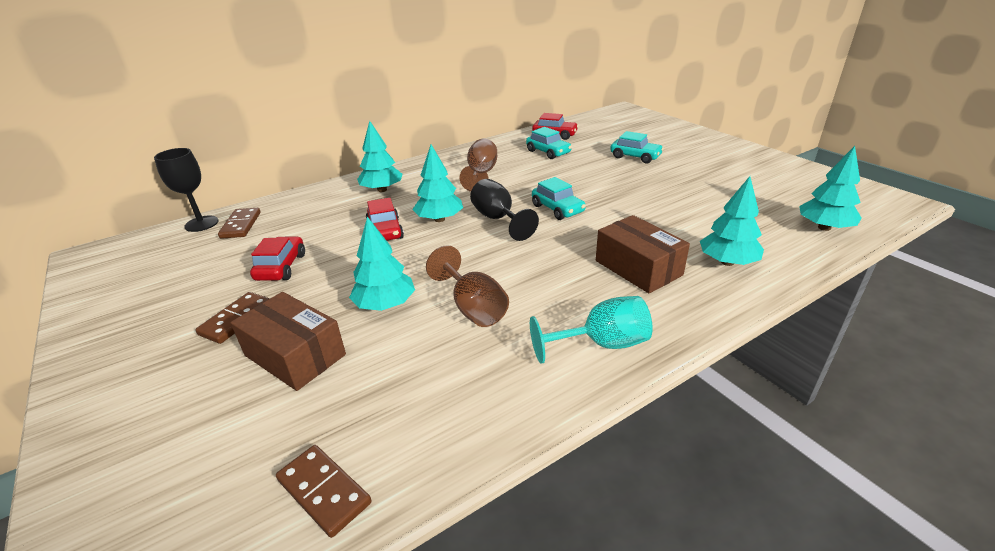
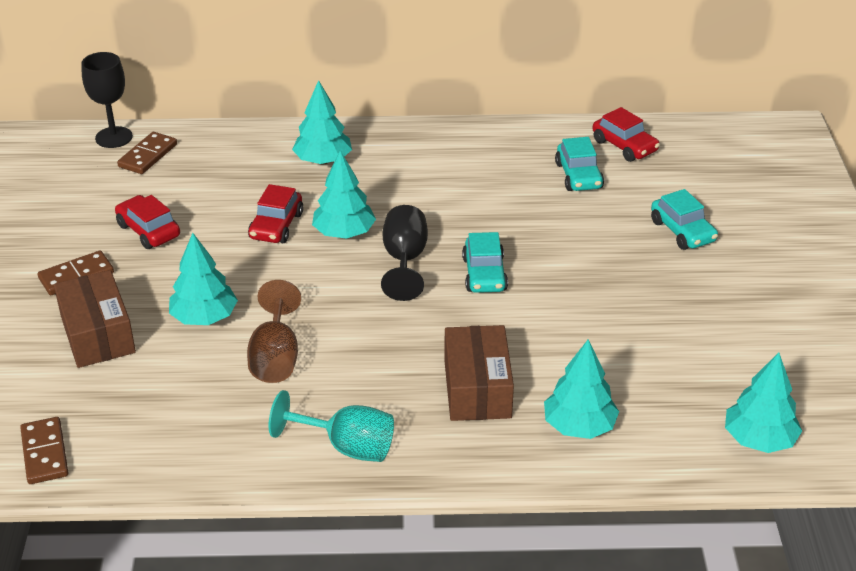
camera: 30 degrees right, 5 degrees up
(281, 267) = (148, 230): red car -> red car turned 75 degrees counterclockwise
(481, 174) = (456, 181): brown goblet -> none

